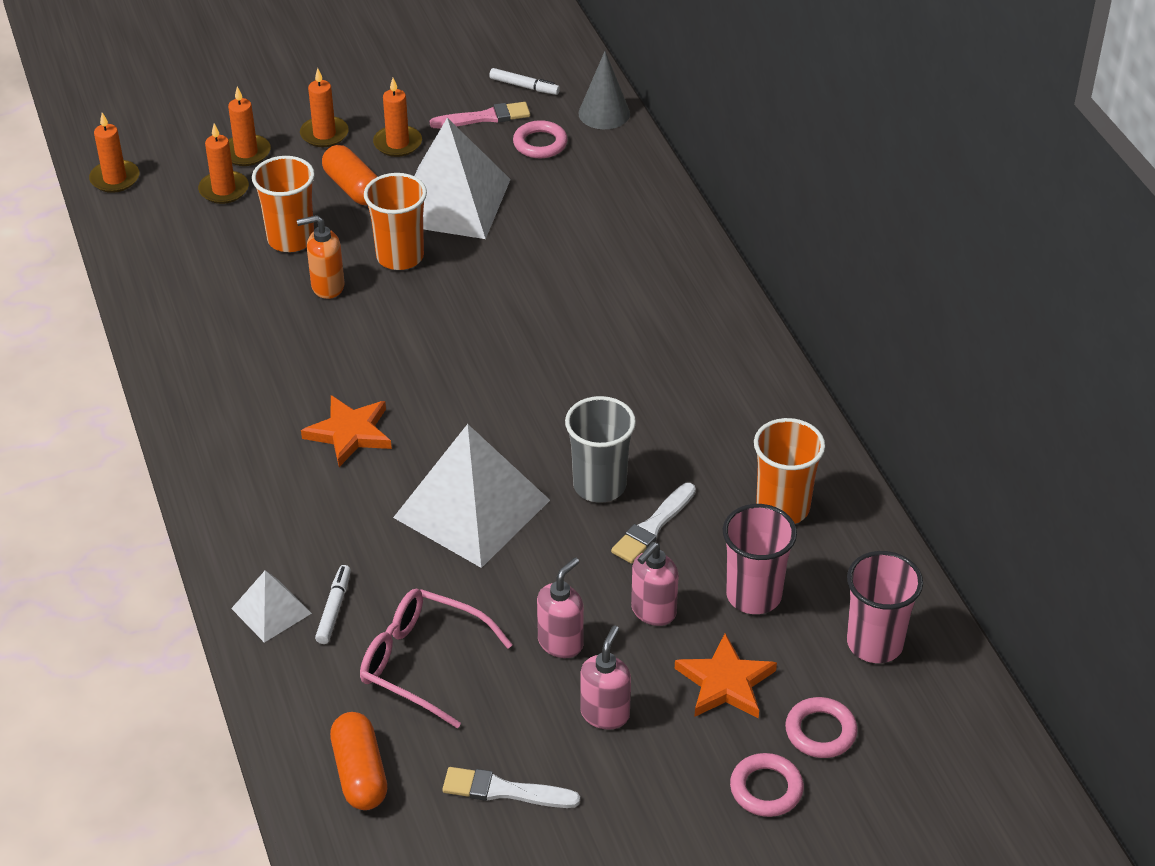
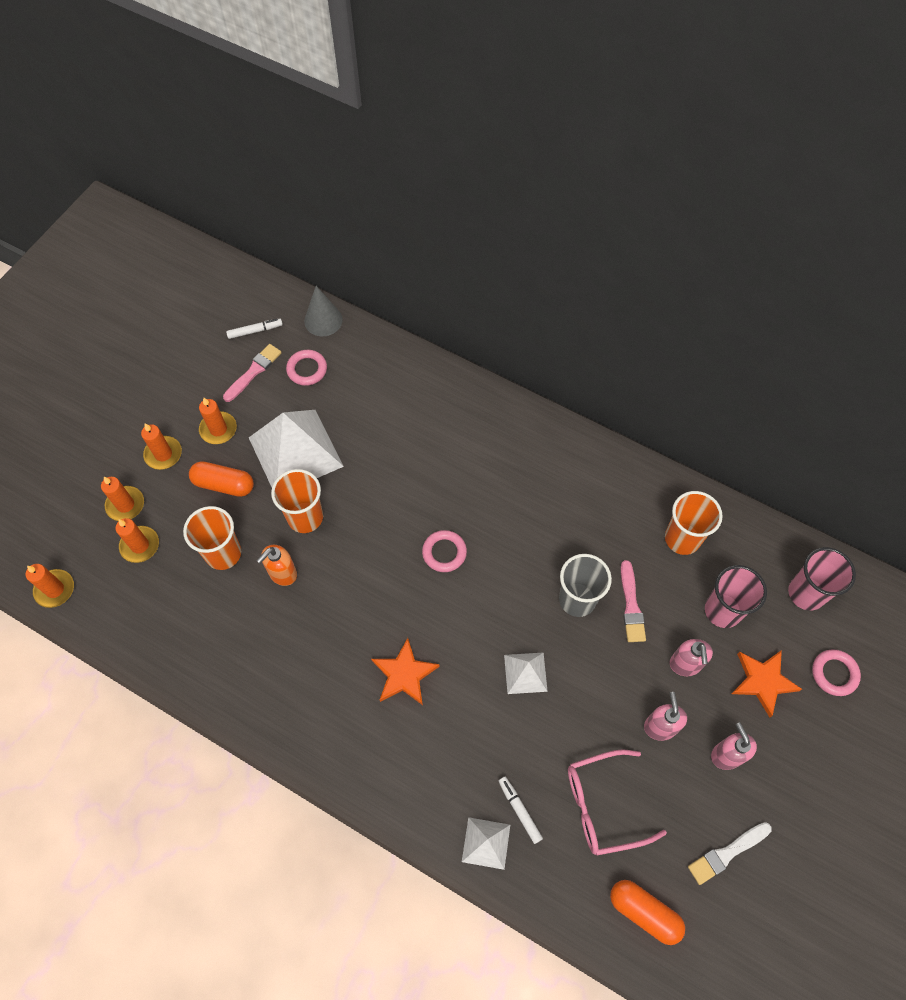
camera: 40 degrees left, 20 degrees up
(471, 508) = (525, 673): white pyramid -> white pyramid, size x0.49
(653, 526) = (631, 605): white brush -> pink brush
(766, 789) = (844, 734): pink ring -> pink ring (444, 552)

